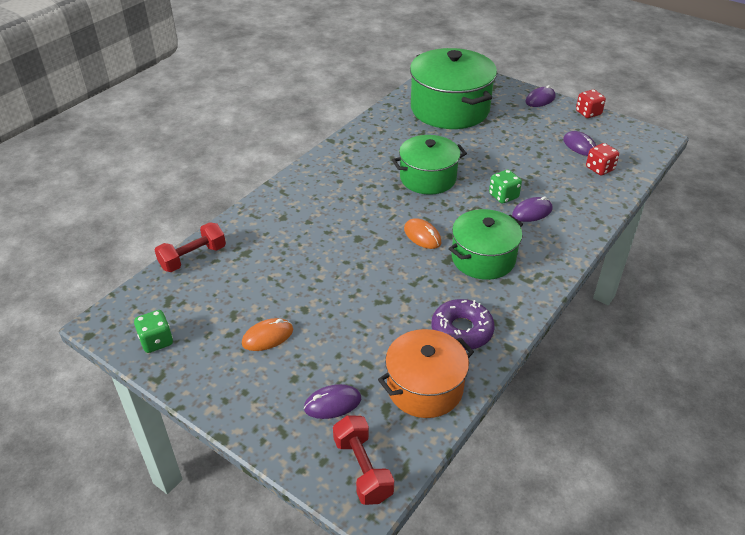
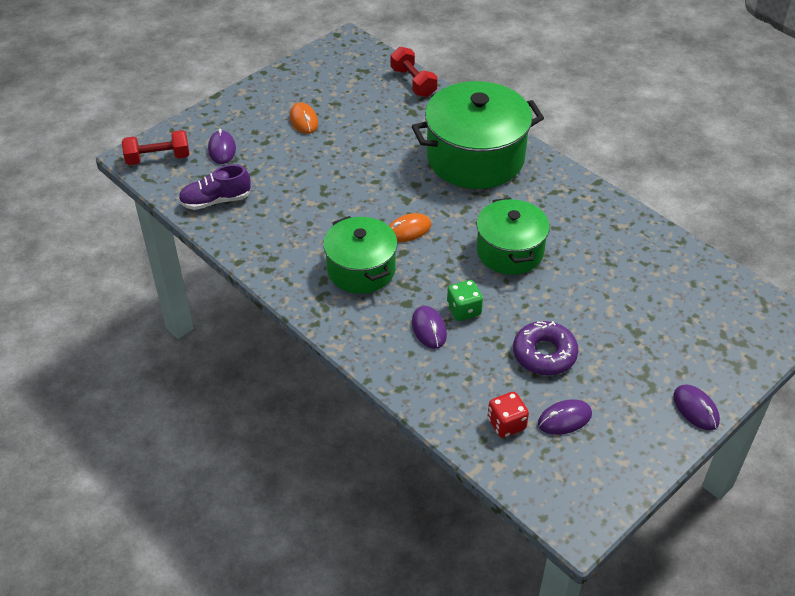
camera: 100 degrees right, 5 degrees up
(156, 341) = (319, 65): green dice -> none
(425, 388) = (216, 201): orange pot -> purple shoe
(450, 109) = (668, 300): green pot -> green pot (475, 158)
(462, 330) = (269, 234): purple donut -> purple donut (544, 354)
(588, 113) = (654, 458): red dice -> none

